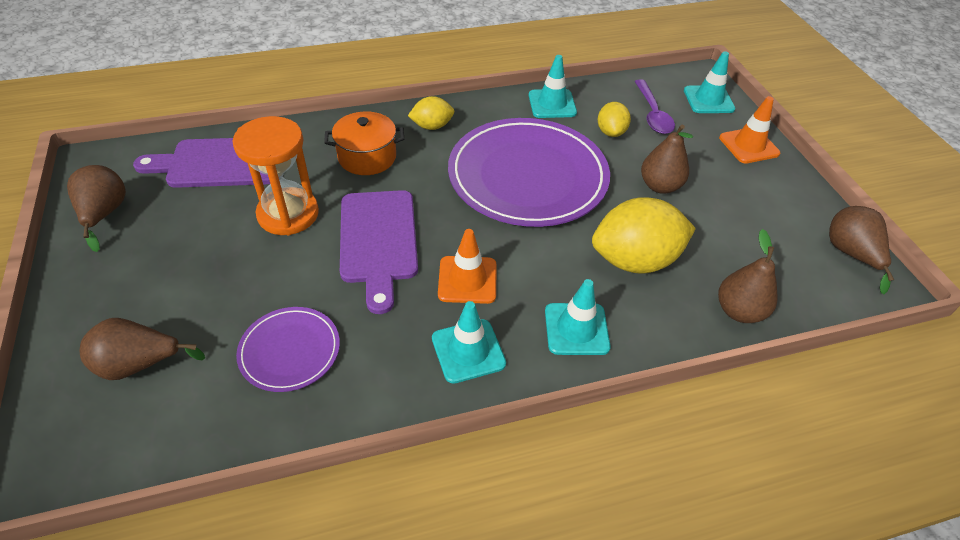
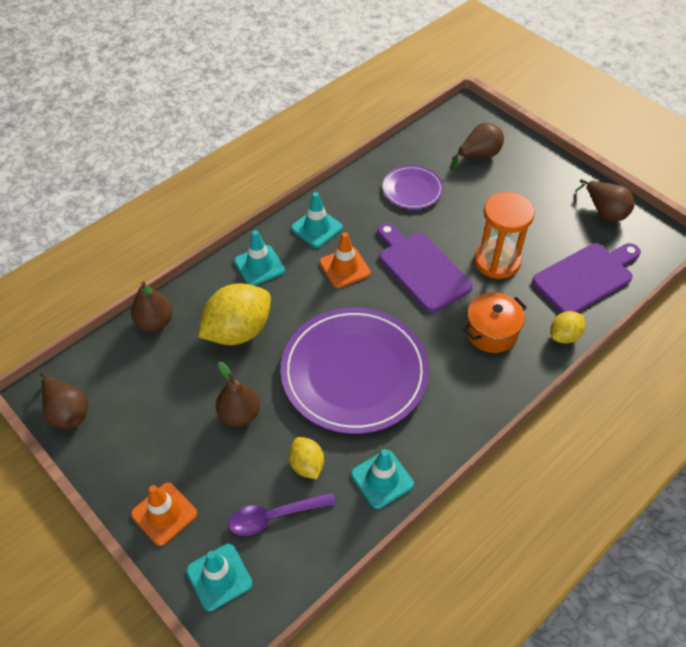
camera: 155 degrees right, 5 degrees up
(432, 126) = (469, 391): yellow lemon -> yellow lemon (564, 336)
(652, 114) = (274, 516): purple spoon -> purple spoon turned 75 degrees counterclockwise

